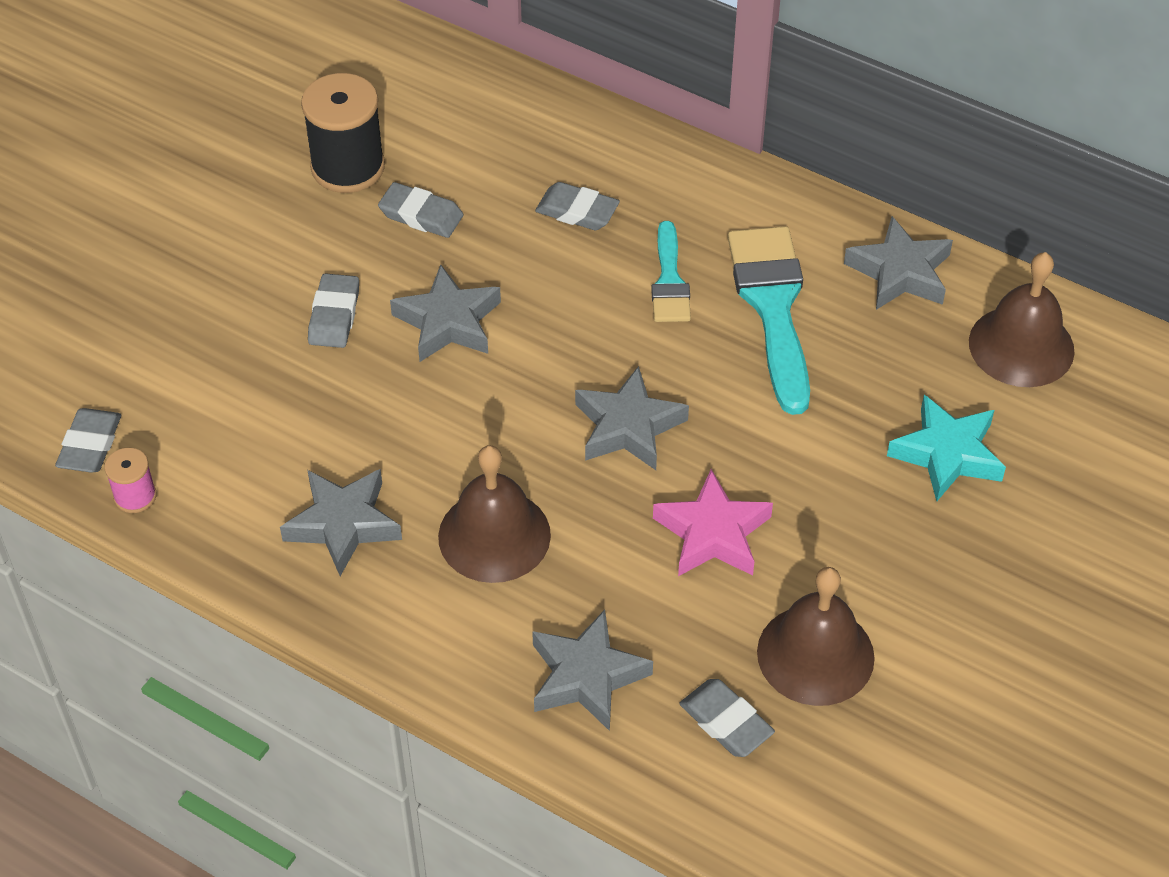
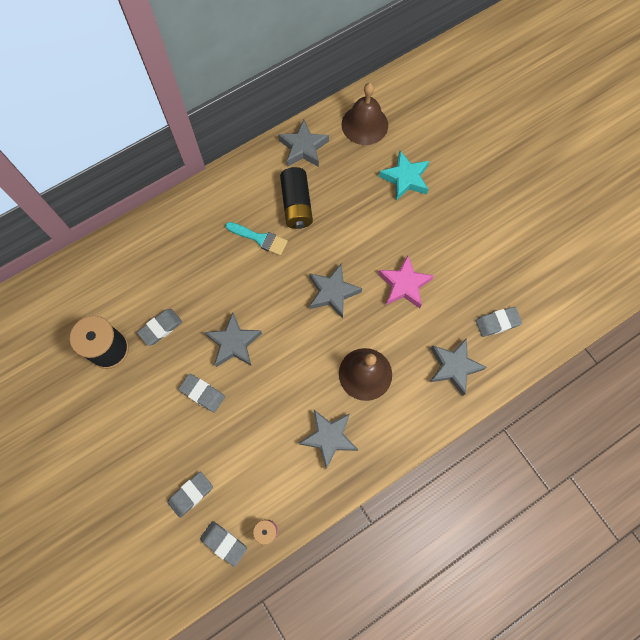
camera: 65 degrees left, 20 degrees up
(577, 211) = (197, 258): grey eraser -> grey eraser (191, 494)
(773, 307) = (296, 205): turquoise brush -> black battery
(815, 654) = (479, 274): brown bell -> none

